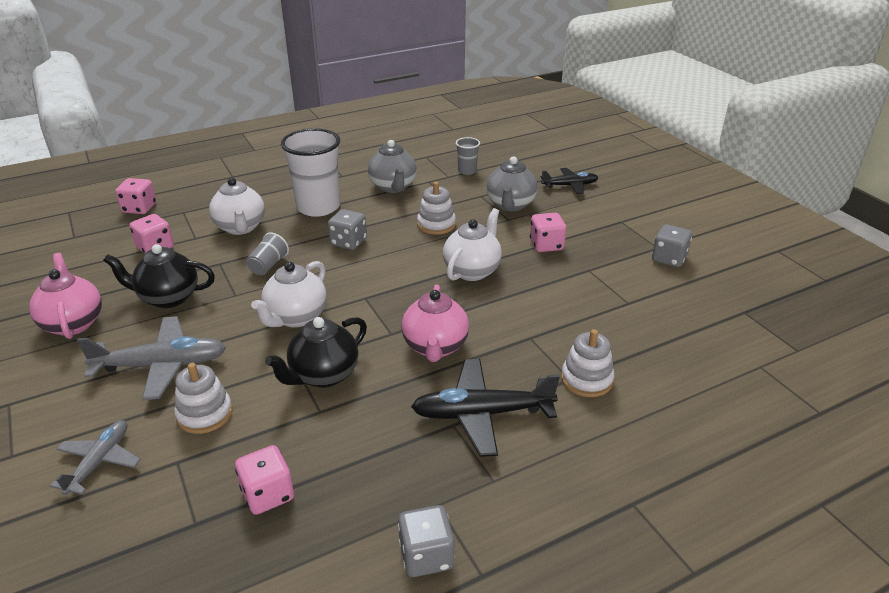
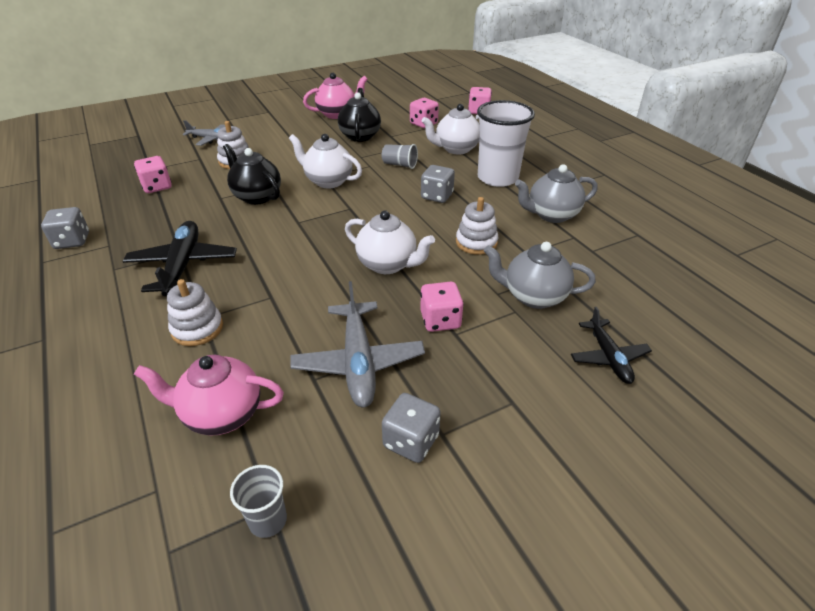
camera: 90 degrees right, 5 degrees up
(161, 365) = (287, 143): grey plane -> grey plane (358, 362)
(435, 347) = (273, 243): pink teapot -> pink teapot (222, 414)
(467, 171) = (613, 264): grey cup -> grey cup (268, 520)

